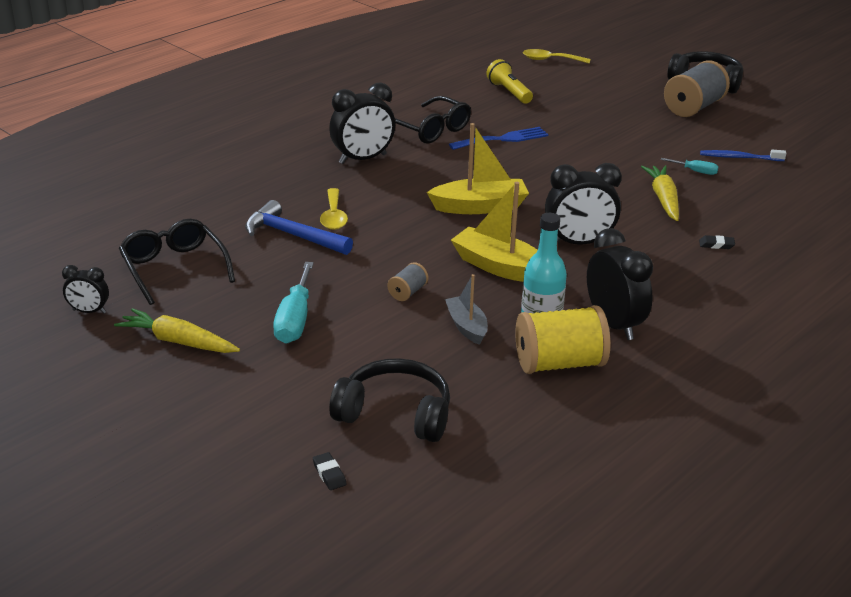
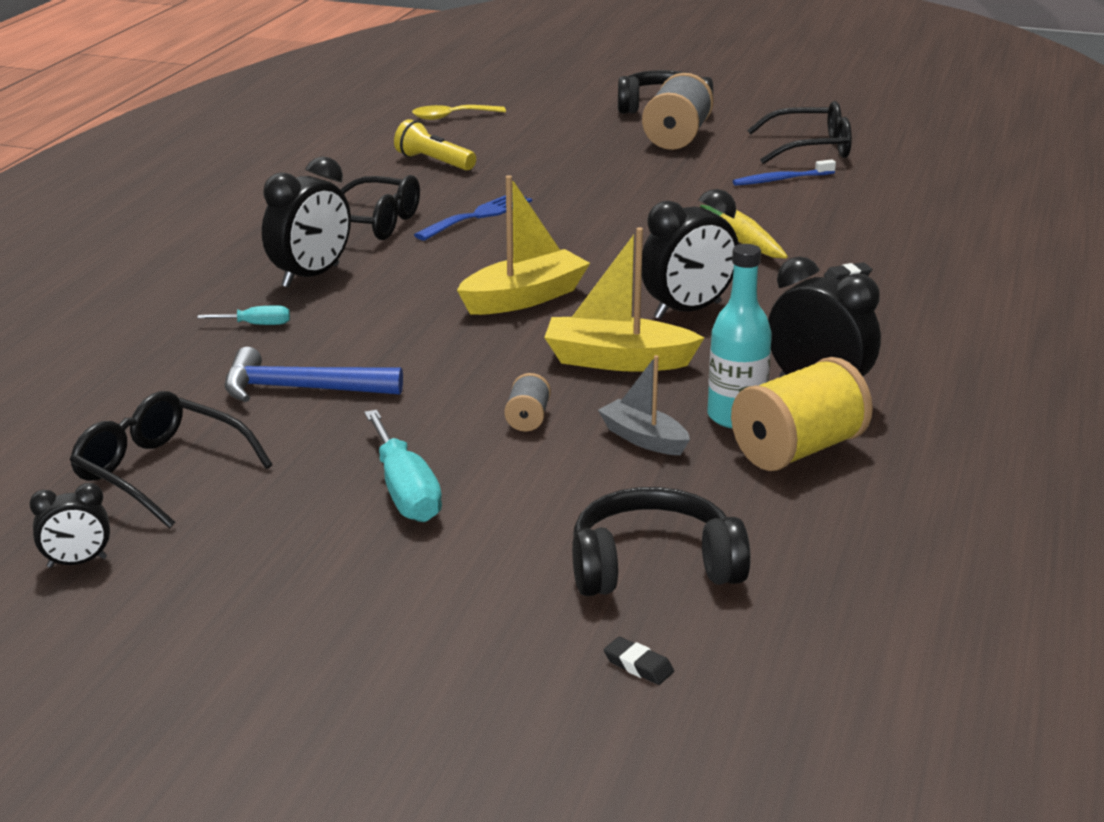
camera: 25 degrees left, 5 degrees down
(178, 342) = (259, 564): yellow carrot -> none
(333, 216) = (337, 353): yellow spoon -> none
(695, 171) = (746, 204): turquoise screwdriver -> turquoise screwdriver (256, 325)
(787, 137) = (812, 148): none -> black glasses

